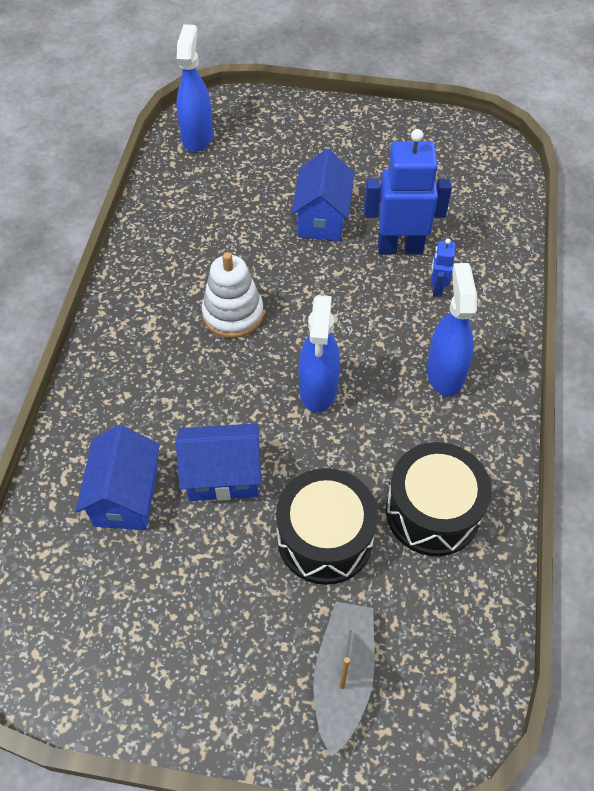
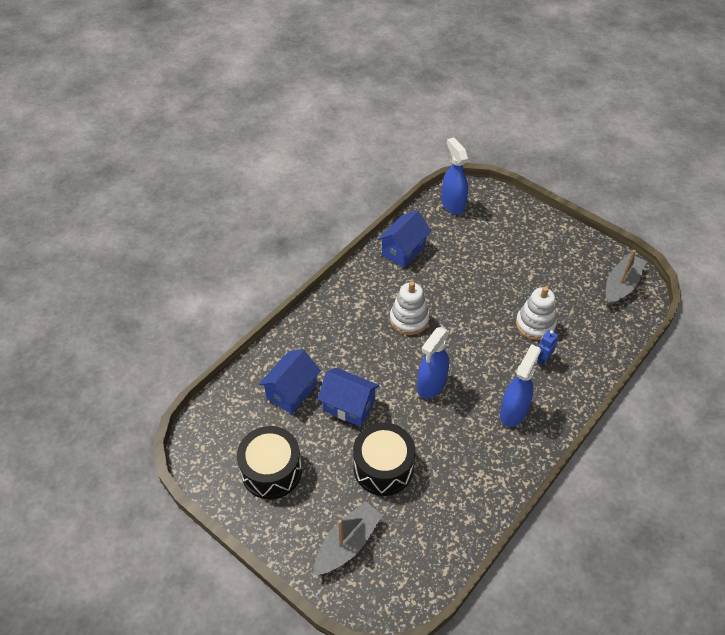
camera: 30 degrees right, 5 degrees down
(197, 137) = (452, 204): blue spray bottle -> blue spray bottle turned 60 degrees counterclockwise
(322, 218) = (497, 286): blue house -> blue house (403, 250)
(400, 247) = (535, 324): blue robot -> white stacking toy
(432, 511) = (453, 485): black drum -> black drum (271, 471)
(469, 154) = (621, 285): none -> grey boat

